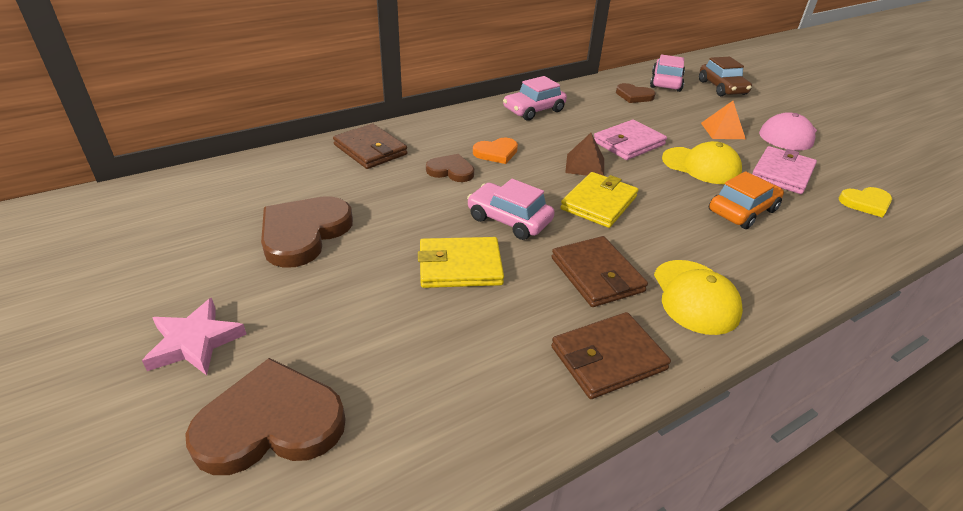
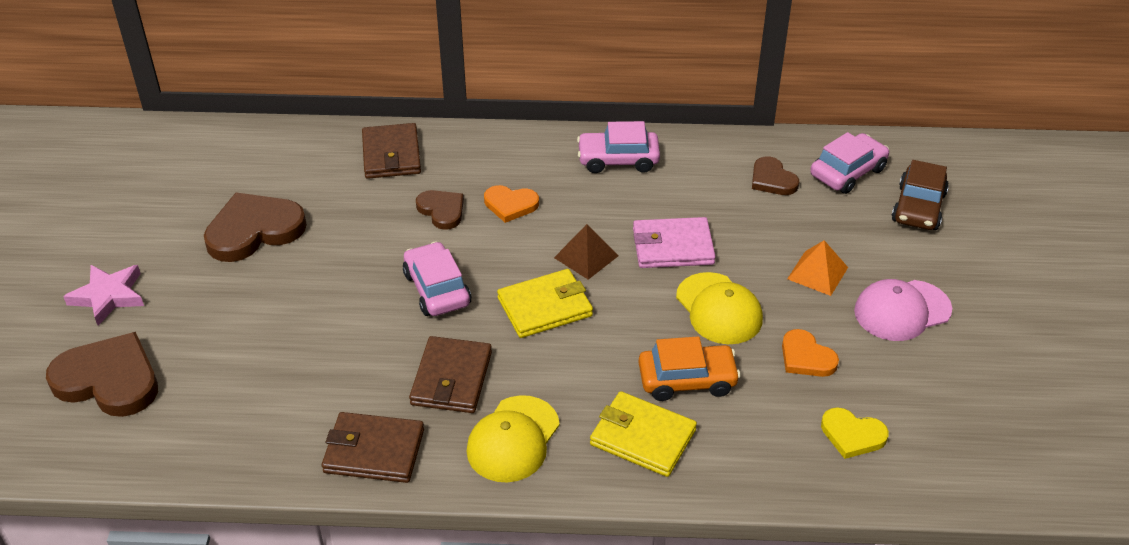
camera: 35 degrees right, 5 degrees up
(460, 266) = (345, 317): yellow wallet -> yellow wallet (642, 437)
(782, 173) = (806, 357): pink wallet -> orange heart

